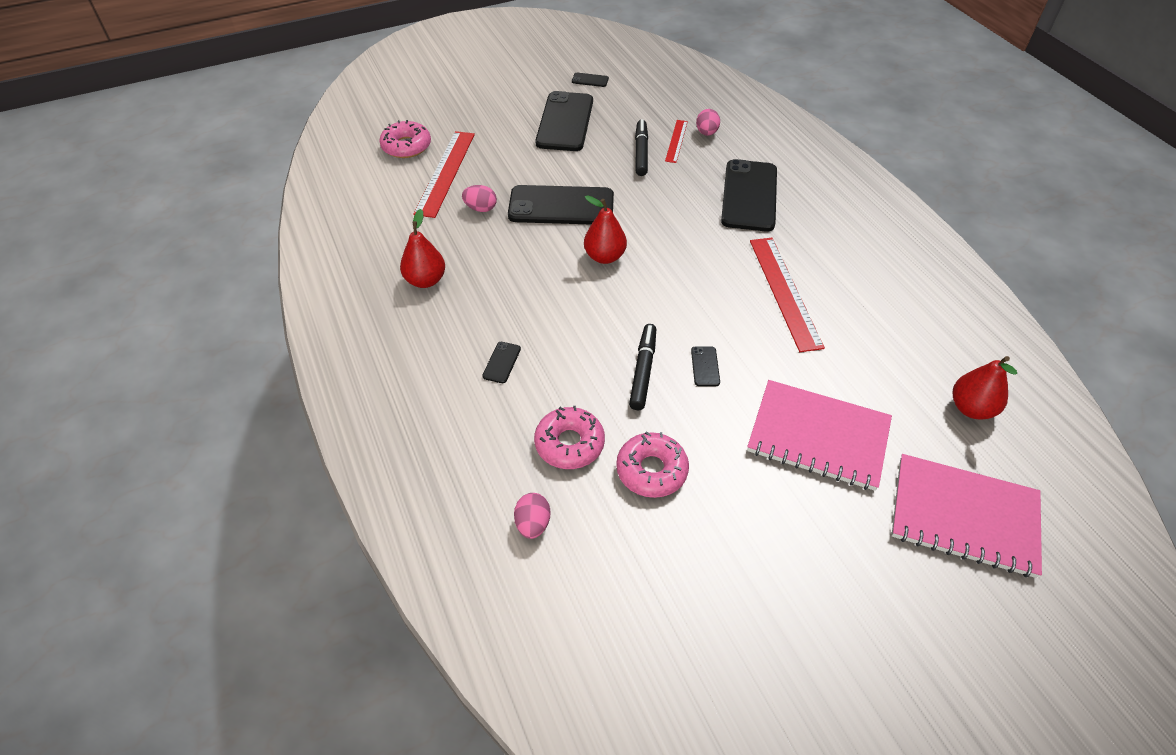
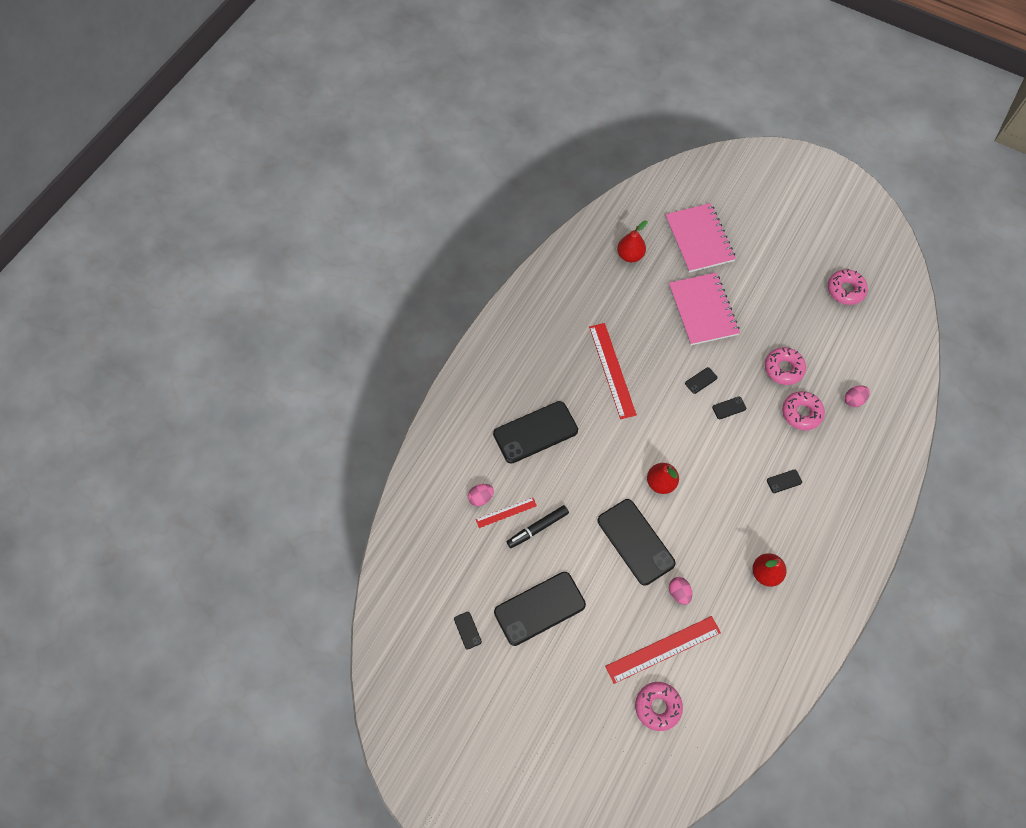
camera: 125 degrees left, 15 degrees up
(643, 371) = (729, 408): black marker -> black phone
(730, 675) = (845, 290): none -> pink donut
(784, 292) = (612, 370): red ruler -> red ruler turned 60 degrees counterclockwise

